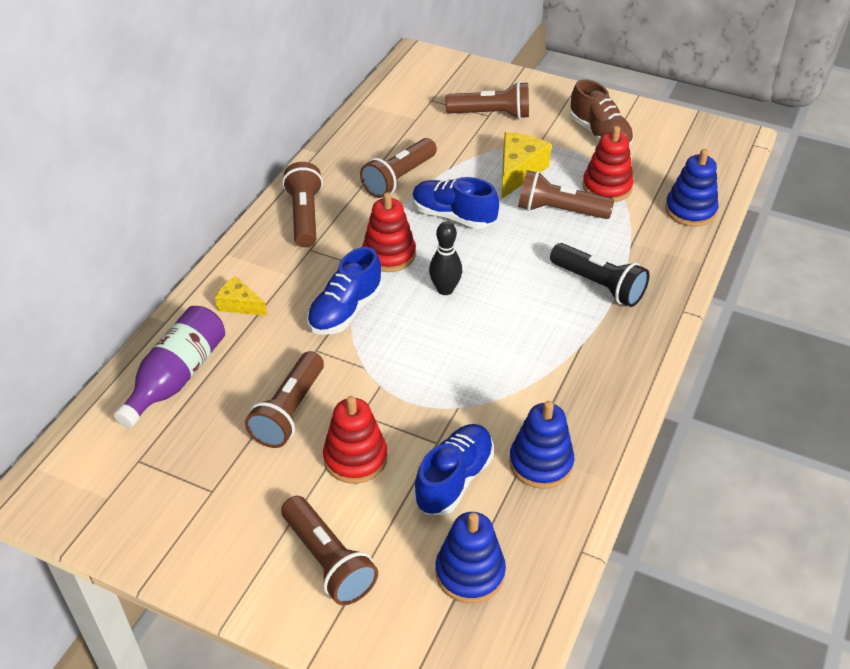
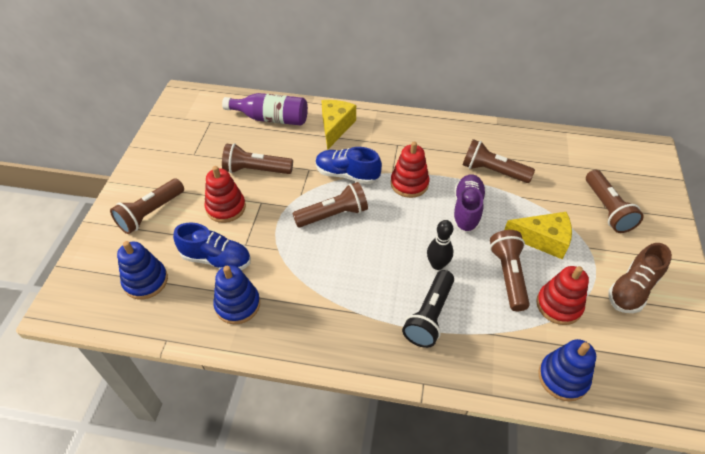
camera: 75 degrees right, 5 degrees up
(239, 305) = (335, 127): yellow cheese -> yellow cheese, size x1.64
(304, 216) = (427, 134): brown flashlight -> brown flashlight (333, 215)
(445, 289) = (386, 220): black bowling pin -> black bowling pin (437, 264)
(453, 216) = (467, 210): blue shoe -> purple shoe

